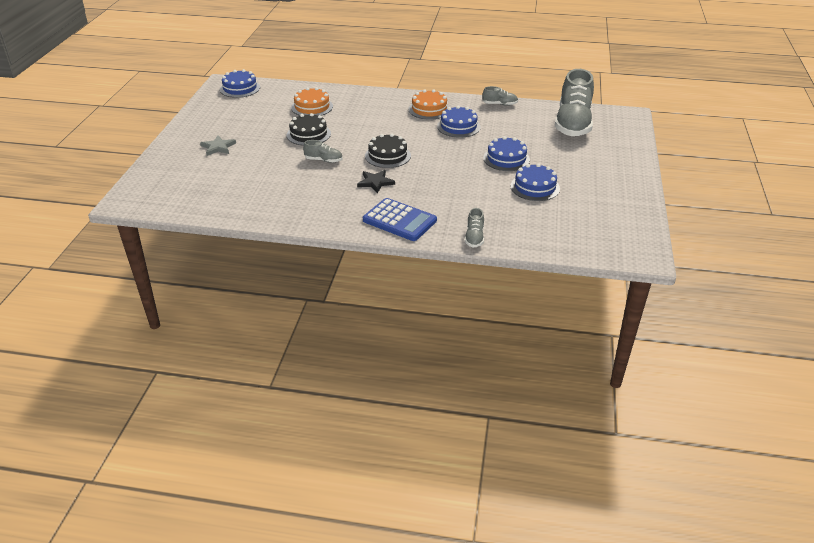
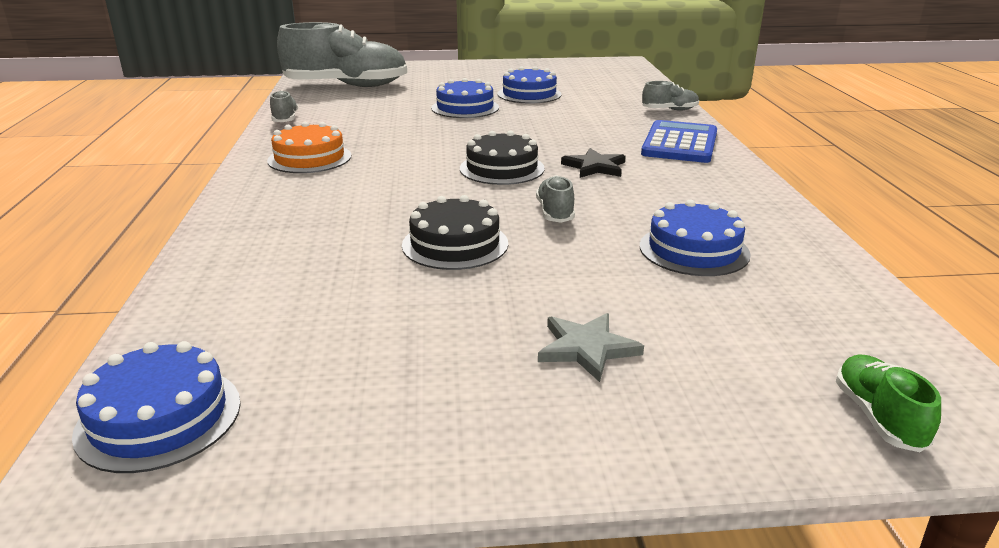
camera: 105 degrees left, 10 degrees down
(144, 185) = (878, 417): none -> green shoe
(312, 107) = (308, 264): orange cake -> none
(458, 126) = (374, 136): blue cake -> blue cake (694, 250)

